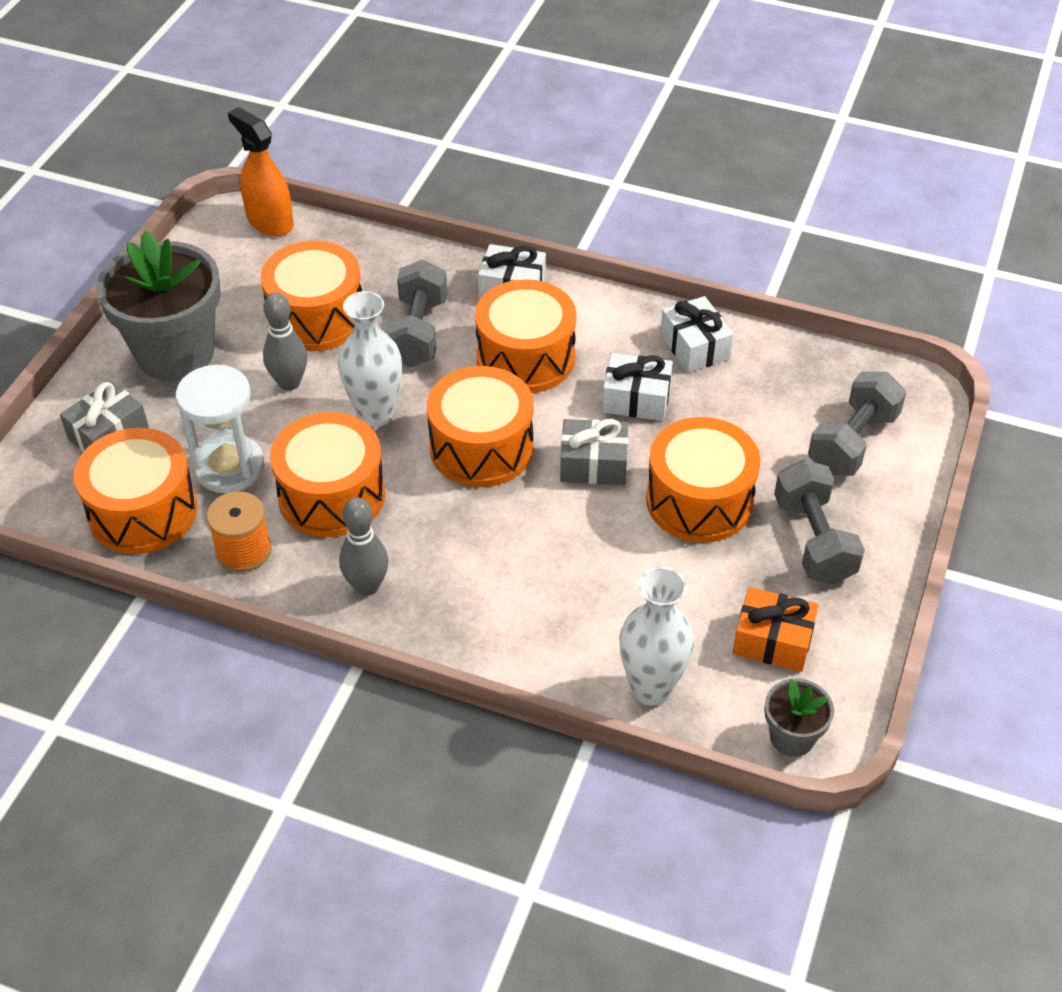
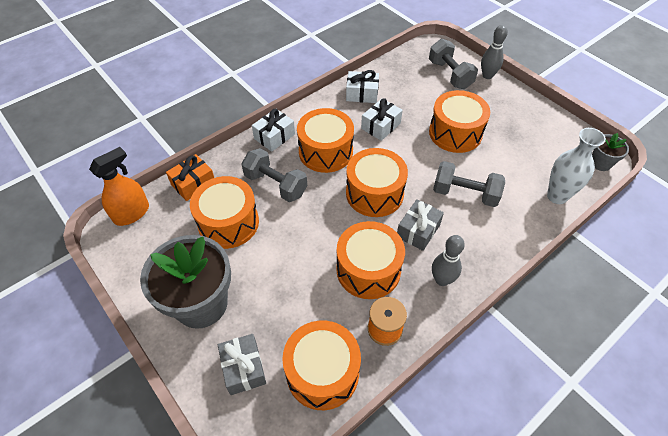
camera: 60 degrees left, 5 degrees up
(229, 467) = (316, 311): white hourglass -> none
(270, 222) = (132, 213): orange spray bottle -> orange spray bottle turned 150 degrees clockwise
(289, 383) = (270, 255): grey bowling pin -> grey bowling pin (487, 75)
(375, 414) = (322, 226): white vase -> none
(593, 464) = (412, 157): grey gift -> grey gift (418, 231)
(772, 641) = (546, 146): orange gift -> orange gift (193, 184)
(813, 540) = (497, 109): grey dumbbell -> grey dumbbell (465, 194)

